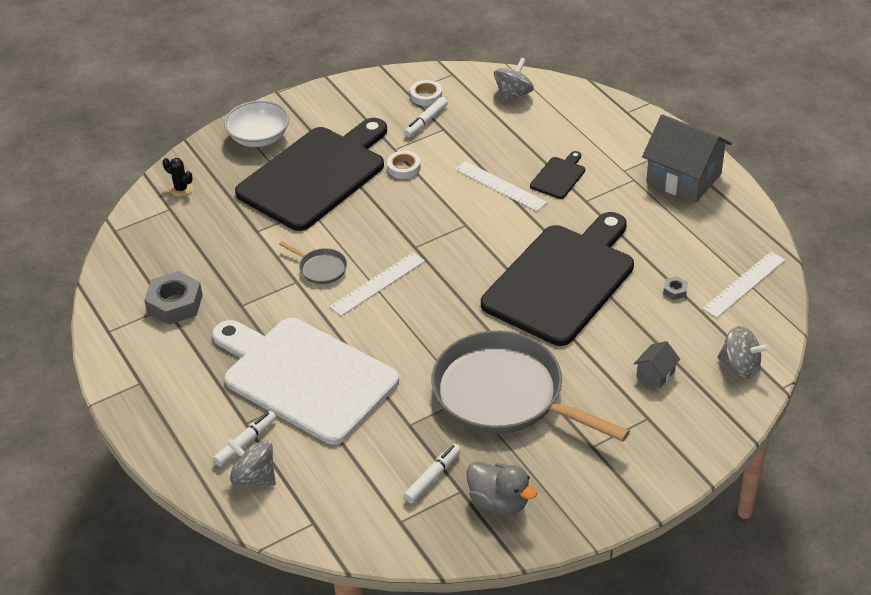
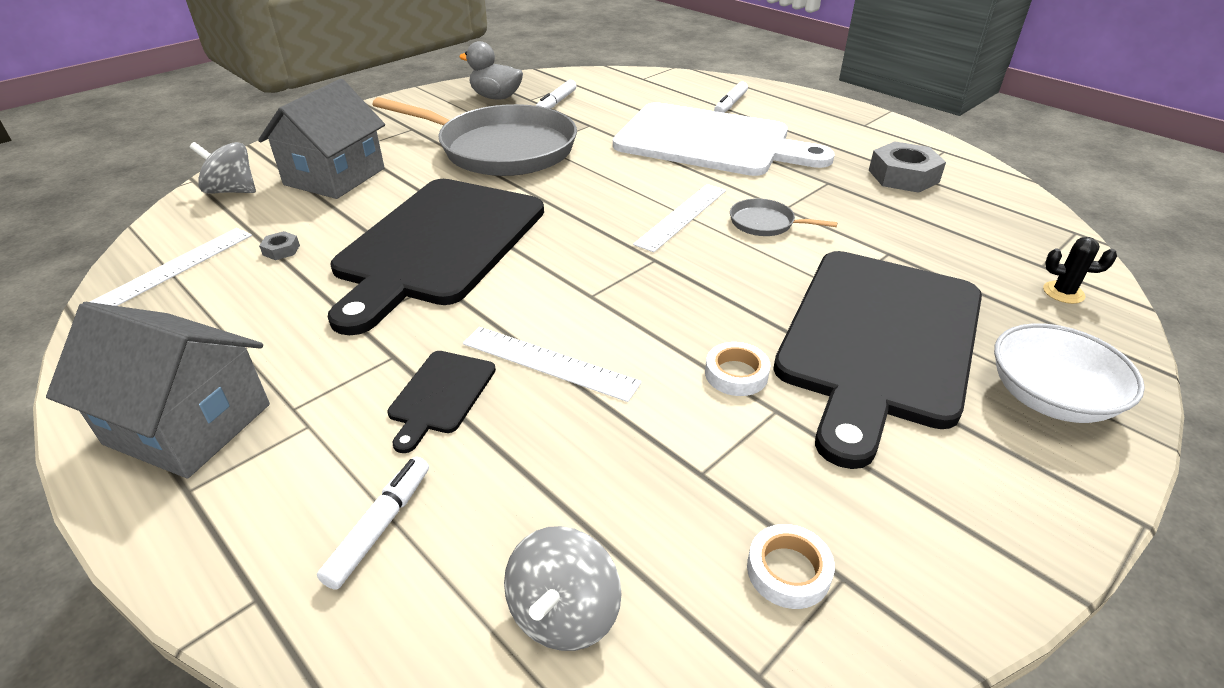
camera: 165 degrees right, 5 degrees down
(254, 477) = (707, 91): grey spinning top -> none
(426, 121) = (748, 488): white marker -> white marker (380, 526)
(655, 374) = (334, 177): grey house -> grey house, size x2.23

